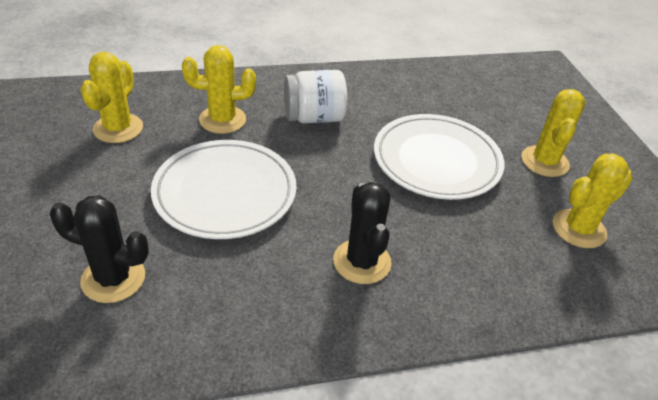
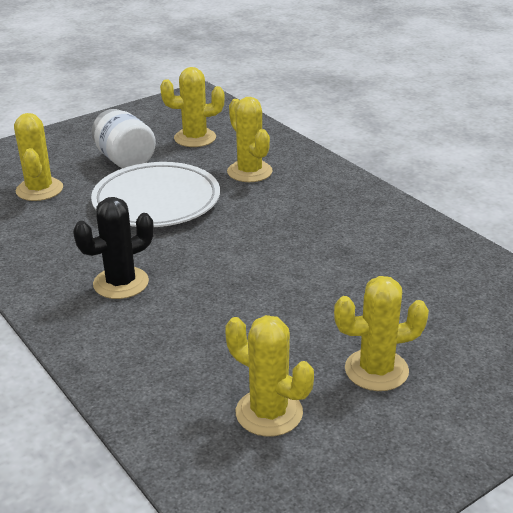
camera: 70 degrees right, 10 degrees down
(113, 278) = (39, 189): black cactus -> yellow cactus
(314, 117) = (300, 210): white jar -> white jar (125, 160)
(436, 161) = (300, 293): white plate -> none

